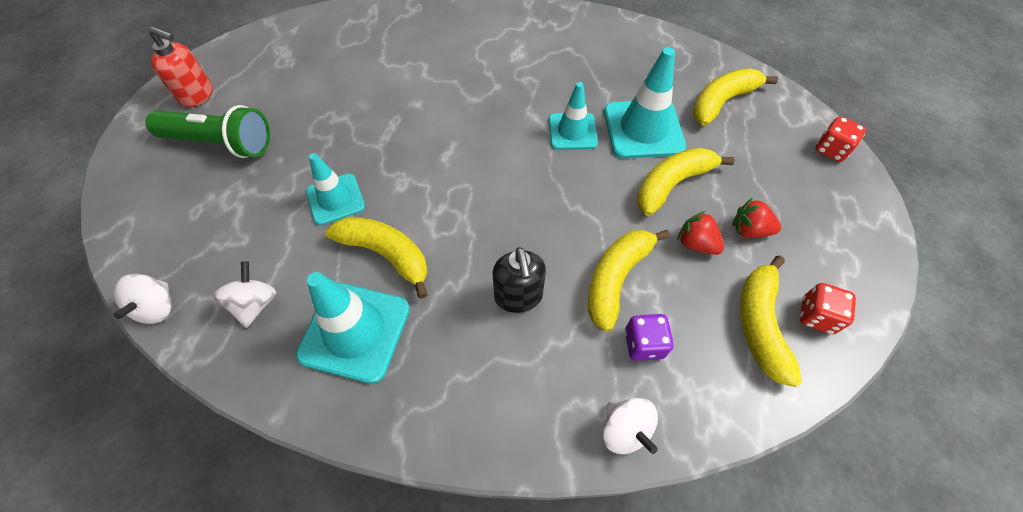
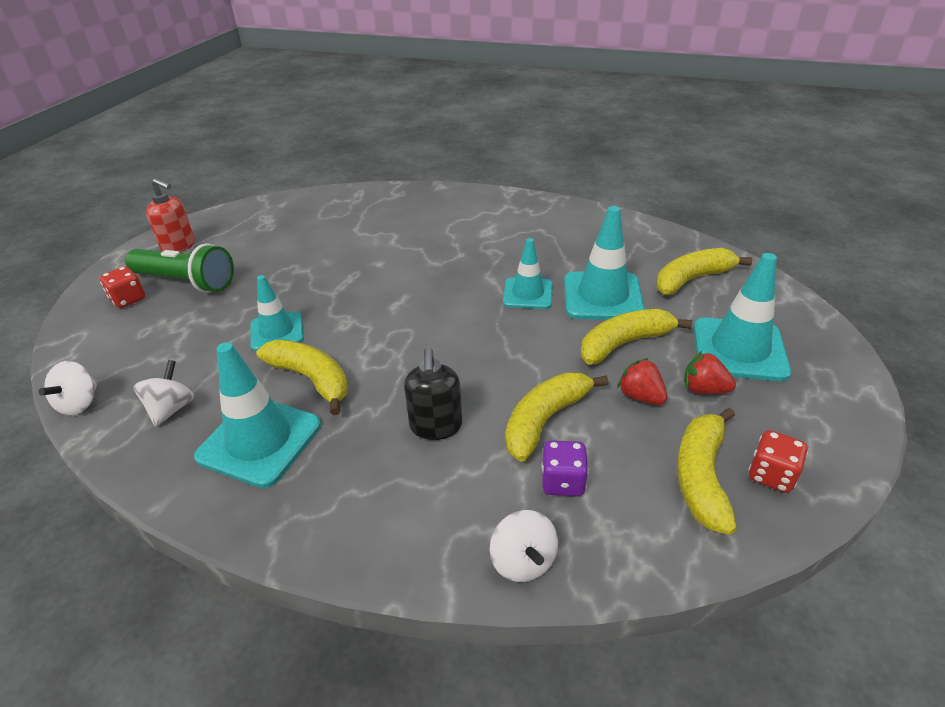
camera: 10 degrees right, 20 degrees down
(774, 182) = (739, 349): none -> turquoise traffic cone
(831, 150) = (809, 326): red dice -> red dice (128, 299)

